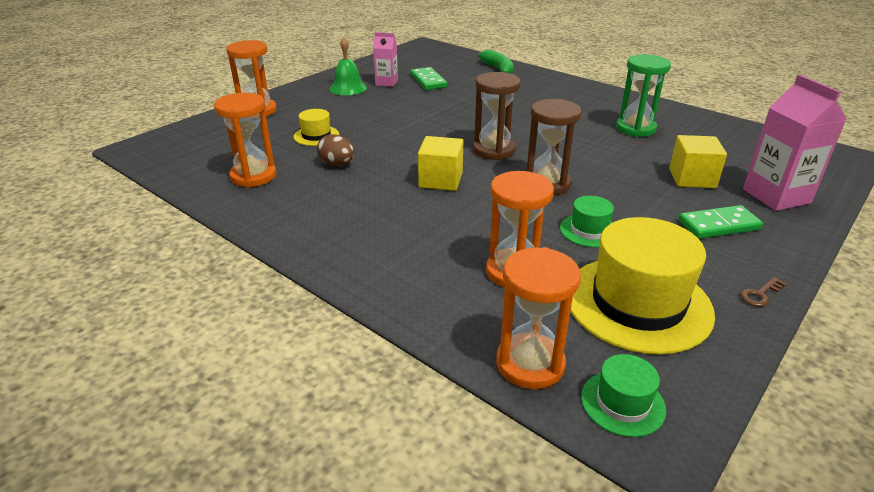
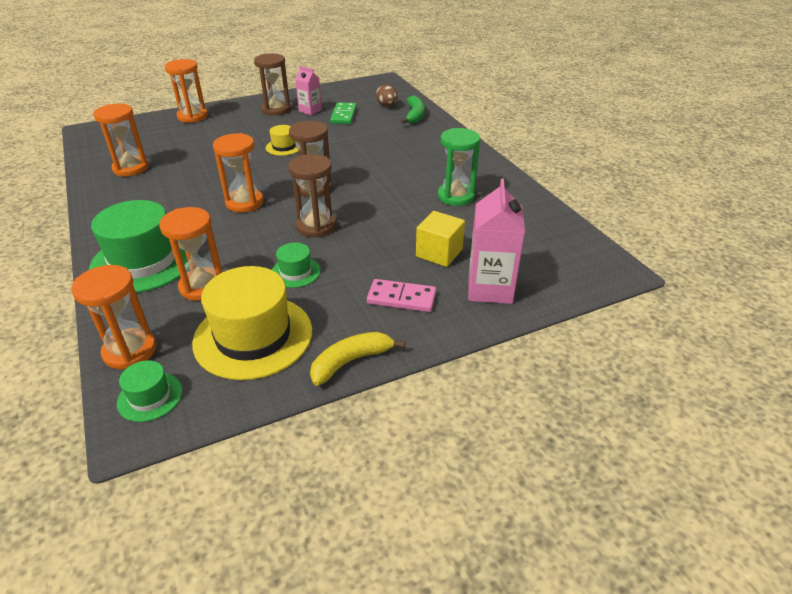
camera: 25 degrees right, 5 degrees up
(316, 136) = (206, 146): yellow hat -> yellow hat (284, 147)
(337, 164) = (192, 172): brown egg -> brown egg (387, 105)
(348, 88) = (276, 110): green bell -> brown hourglass
(409, 266) = (143, 261): none -> green hat
(440, 180) = (244, 203): yellow cube -> orange hourglass
(718, 225) = (401, 298): green domino -> pink domino
(760, 294) = (351, 361): brown key -> yellow banana

